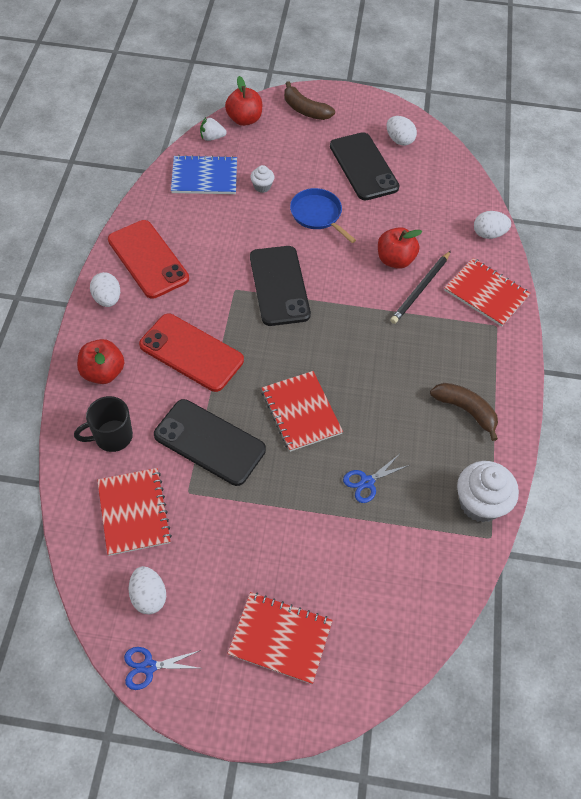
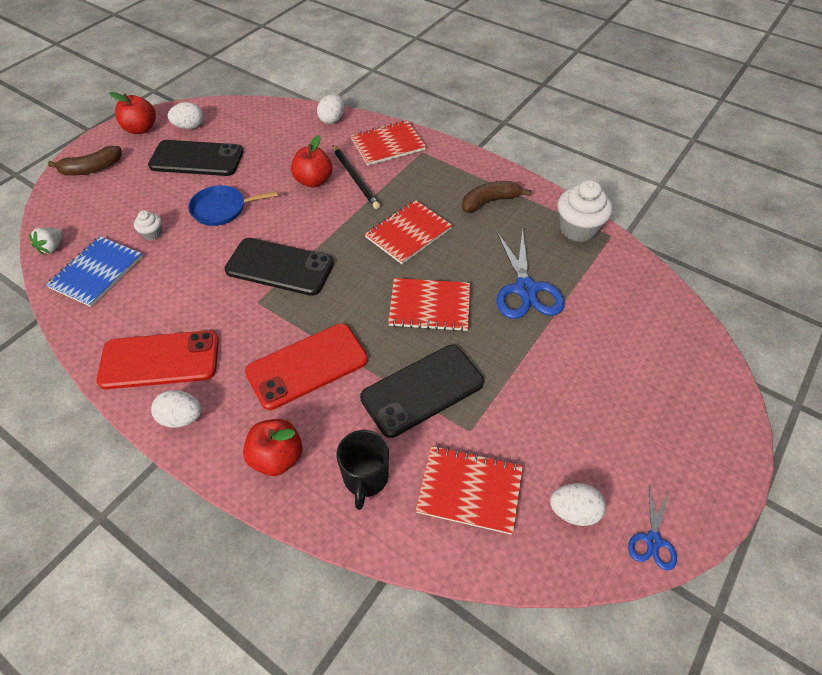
camera: 60 degrees left, 5 degrees down
(244, 119) = (56, 214): red apple -> red apple (141, 129)
(280, 638) = (655, 413): red notebook -> red notebook (408, 233)
(367, 482) = (525, 289): blue scissors -> blue scissors, size x1.86

